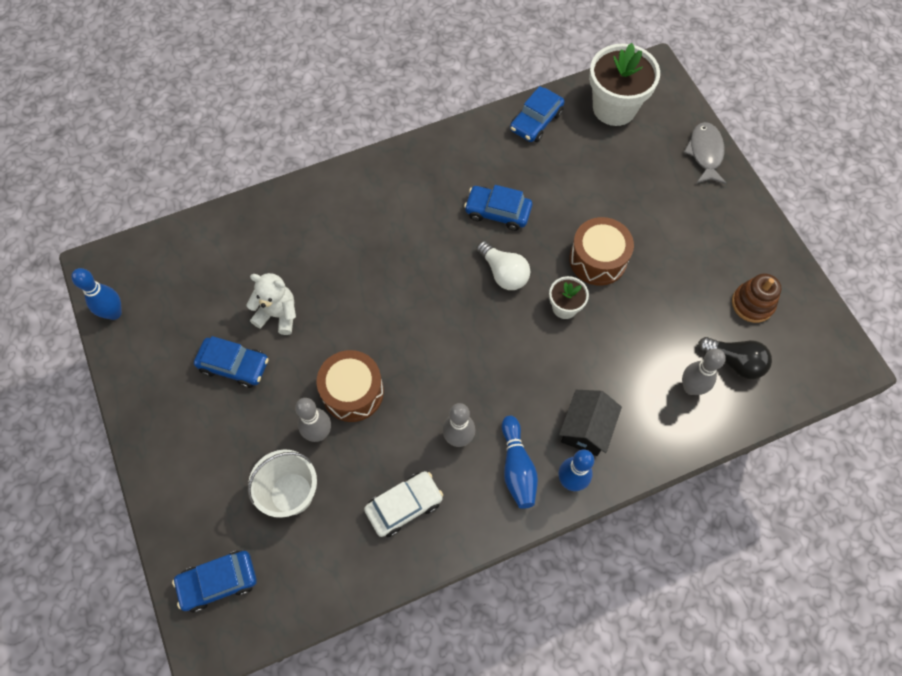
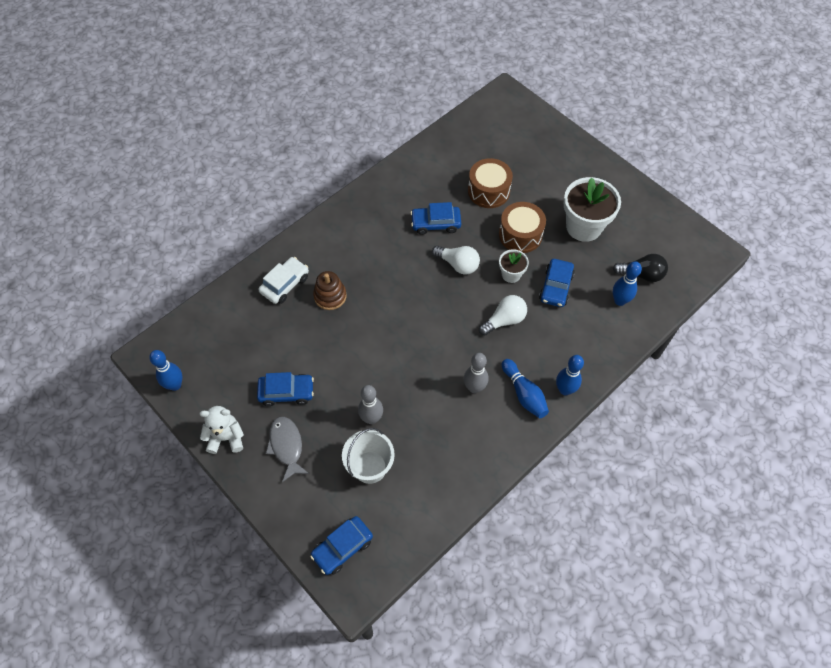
camera: 20 degrees left, 5 degrees down
(278, 314) = (304, 345): white teddy bear -> white teddy bear (226, 438)
(352, 392) = (384, 382): brown drum -> brown drum (488, 191)
(404, 506) = (455, 447): white car -> white car (285, 284)
(531, 364) = (504, 320): none -> white light bulb
(536, 121) = (436, 152): blue car -> blue car (555, 287)
(586, 429) = (560, 352): black house -> none
(614, 108) = (488, 127): white flower pot -> white flower pot (584, 226)
(691, 387) = (619, 301): grey bowling pin -> blue bowling pin
(705, 153) = (564, 140): grey fish -> grey fish (286, 446)
(752, 304) = (637, 232): brown stacking toy -> brown stacking toy (330, 296)

